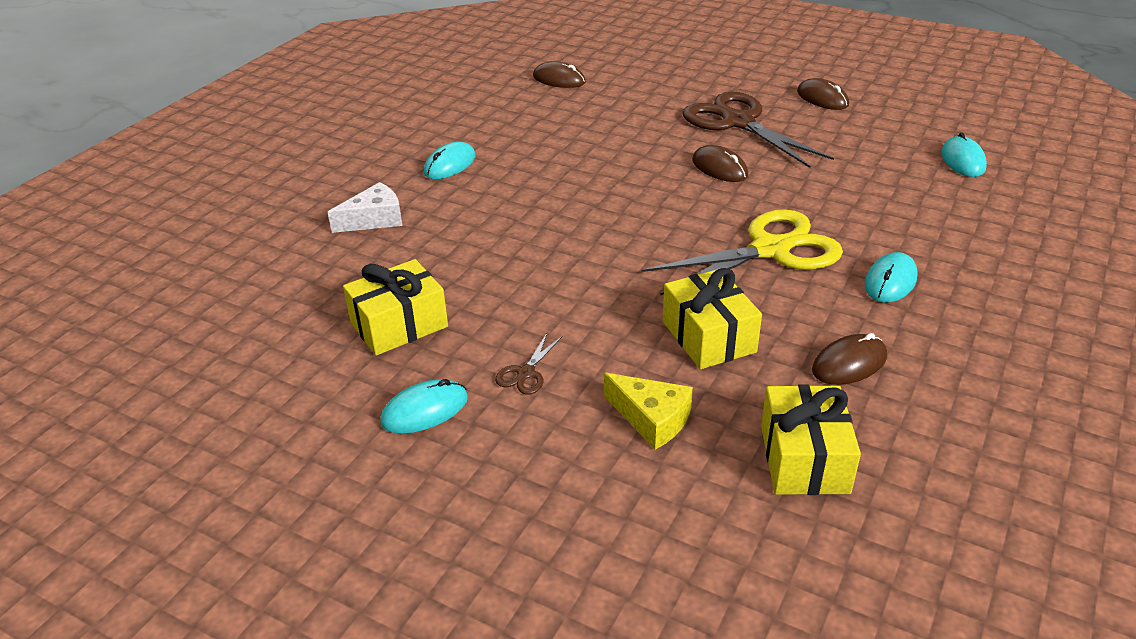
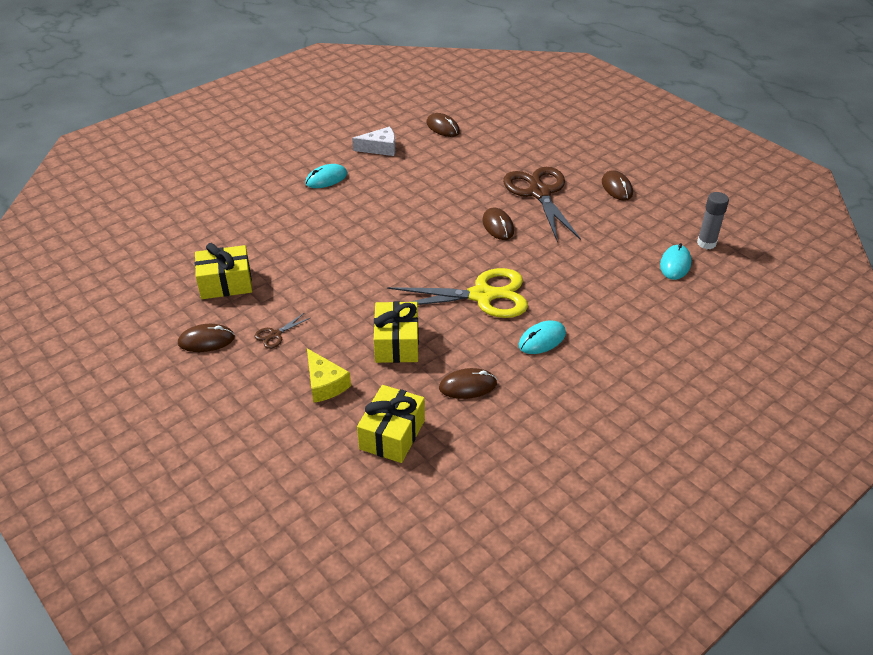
camera: 20 degrees right, 5 degrees up
(374, 219) = (256, 207): white cheese -> white cheese (380, 148)
(425, 410) = (206, 340): turquoise mouse -> brown mouse
(975, 131) = (706, 243): none -> grey glue stick

